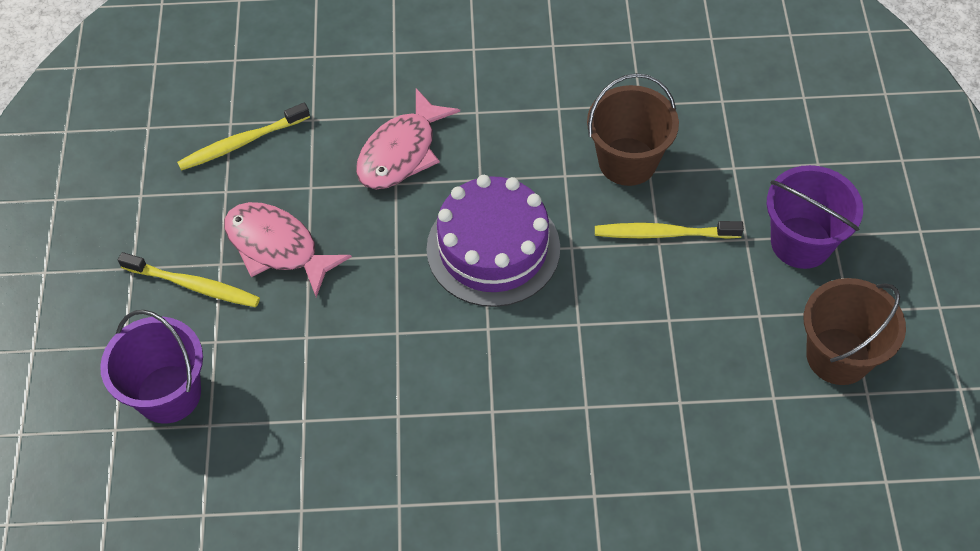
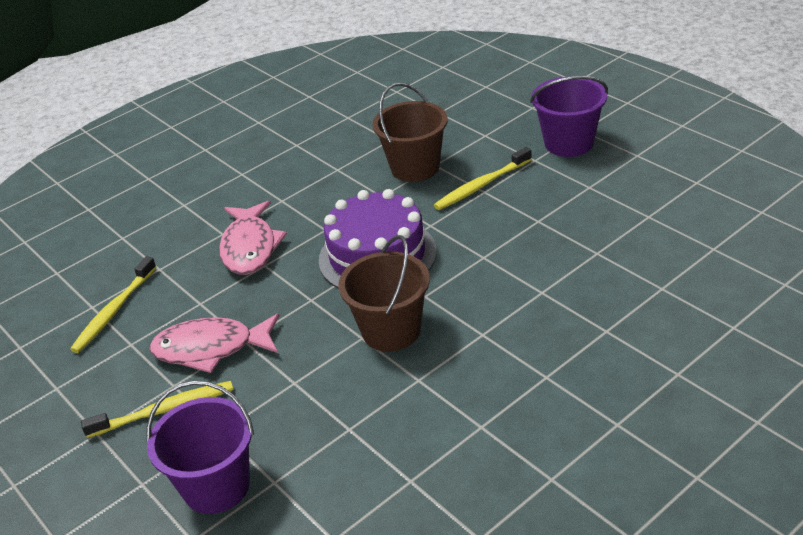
camera: 35 degrees left, 20 degrees down
(838, 356) = (658, 176): brown bucket -> brown bucket (391, 331)

